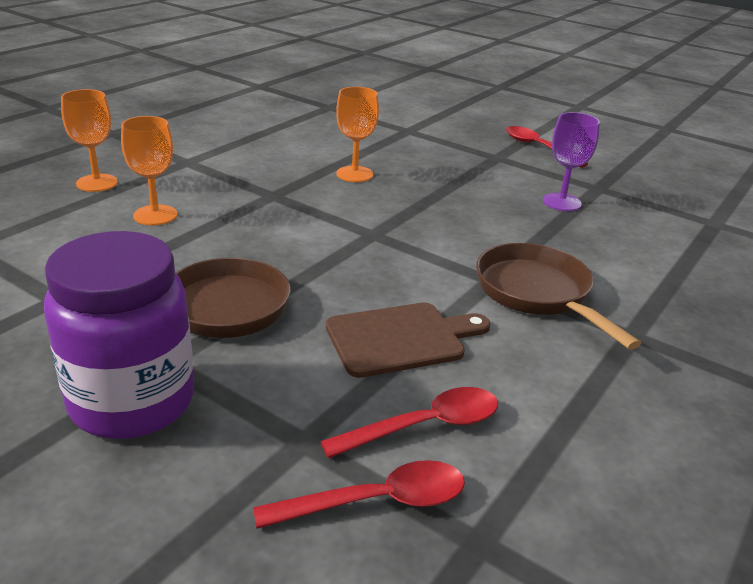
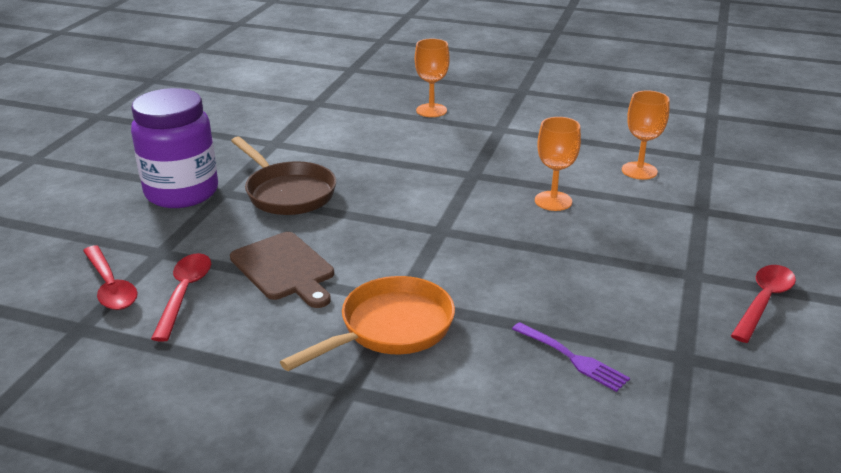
camera: 75 degrees right, 0 degrees up
(155, 215) = (400, 141): orange goblet -> orange goblet (639, 171)
(424, 426) = (184, 293): red spoon -> red spoon turned 135 degrees counterclockwise
(537, 294) = (390, 328): brown pan -> orange pan
(561, 202) = (611, 330): purple goblet -> none
(595, 224) = (572, 358): none -> purple fork

